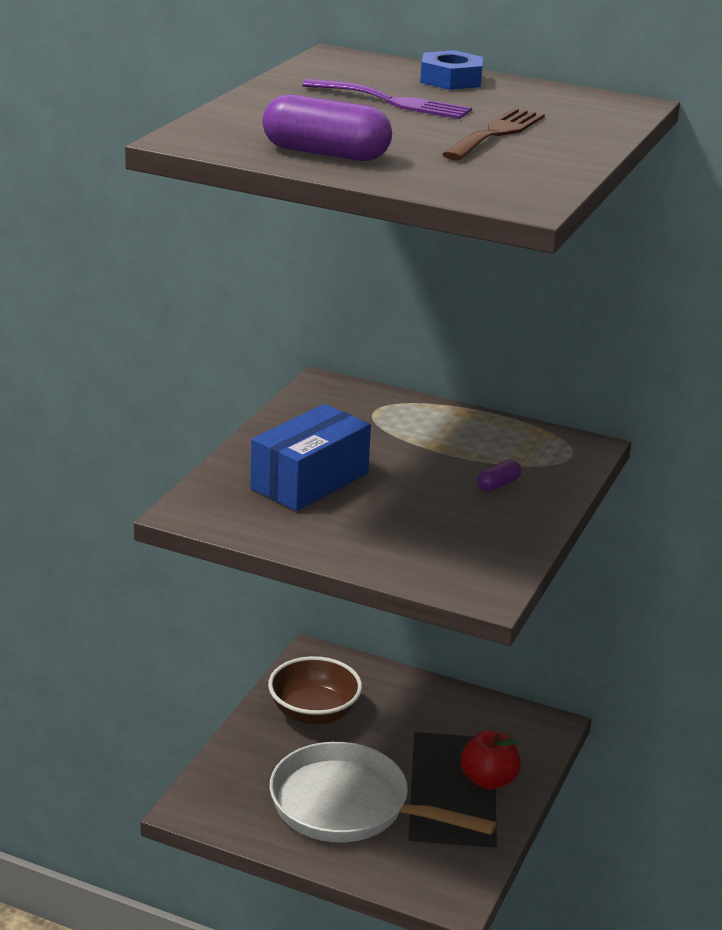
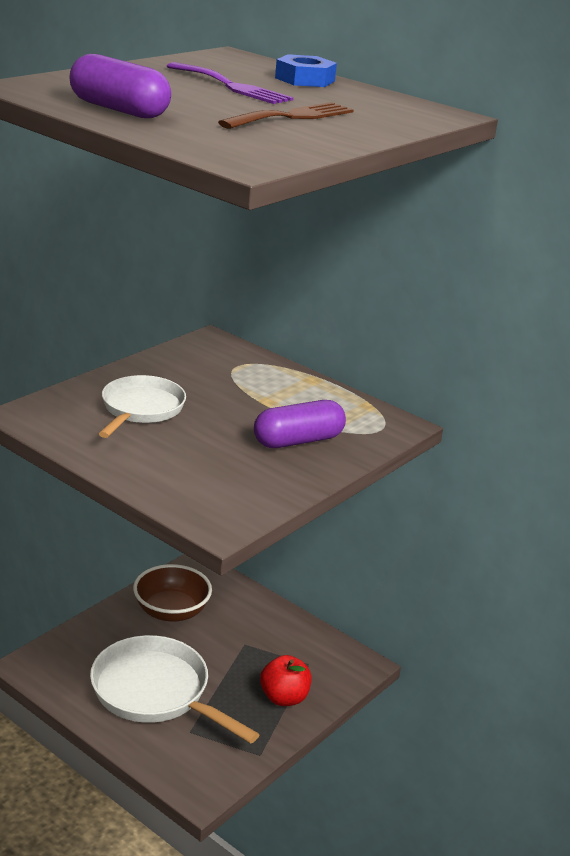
camera: 15 degrees right, 0 degrees up
(310, 481) = (141, 409): blue box -> white pan
(498, 485) = (298, 441): purple capsule -> purple capsule, size x2.06

